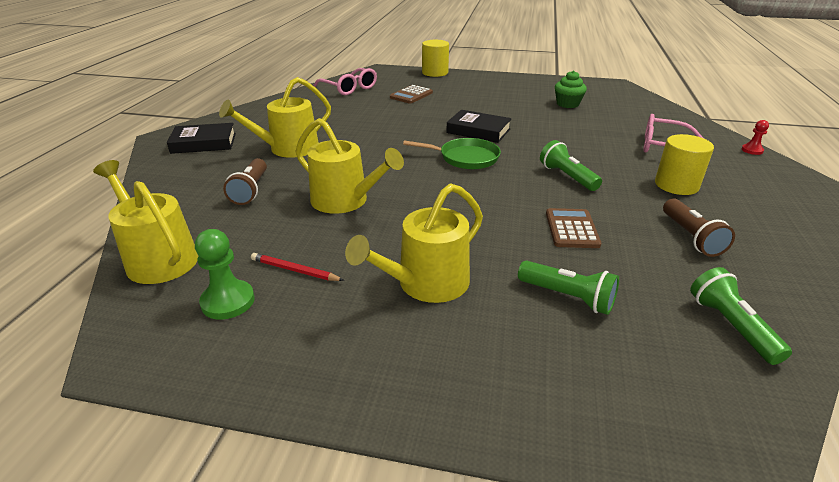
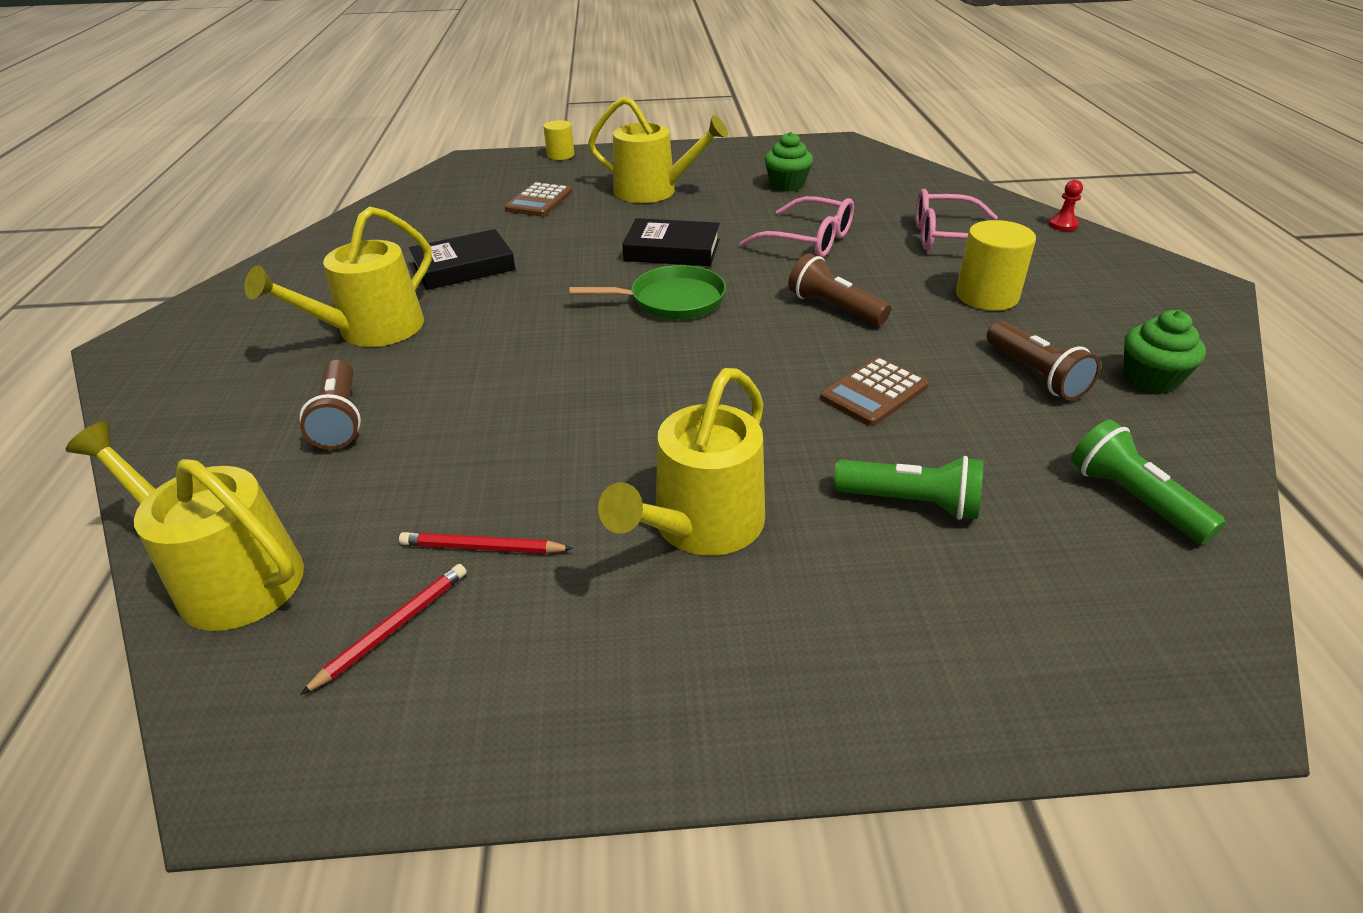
camera: 15 degrees left, 5 degrees up
(204, 143) = (211, 344): black book -> black book (464, 267)
(228, 301) = (393, 628): green pawn -> red pencil
(345, 201) = (512, 409): yellow watering can -> yellow watering can (653, 191)
(349, 88) = (429, 202): pink glasses -> pink glasses (809, 240)
(435, 73) = (560, 155): yellow cylinder -> yellow cylinder, size x0.63
(567, 177) = (834, 308): green flashlight -> brown flashlight
(572, 229) = (874, 392): brown calculator -> brown calculator turned 120 degrees counterclockwise
(778, 254) = (1150, 379): none -> green cupcake

